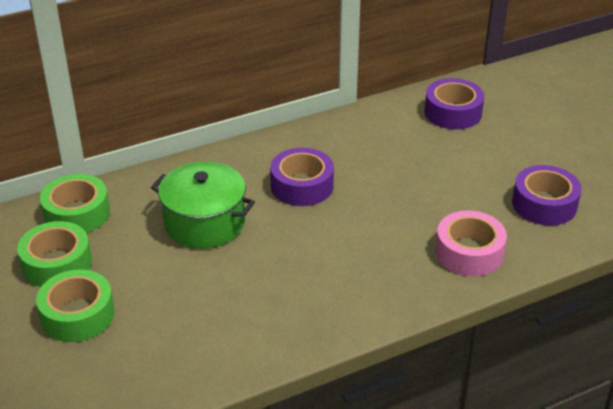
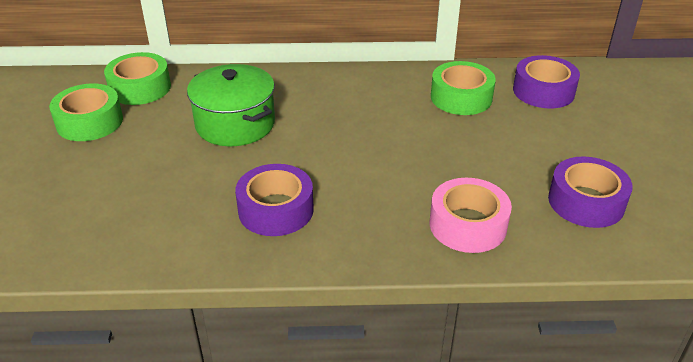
camera: 25 degrees right, 0 degrees up
(77, 315) = (67, 167): green tape -> green tape (461, 97)
(302, 186) = (346, 117): purple tape -> purple tape (276, 210)

